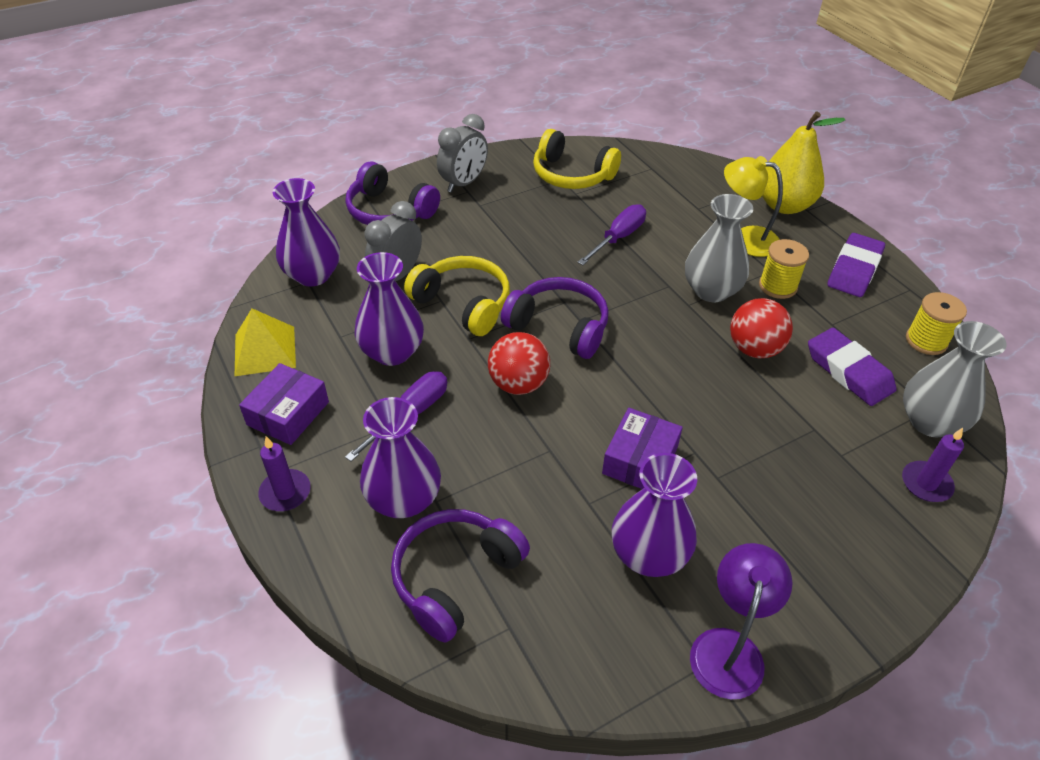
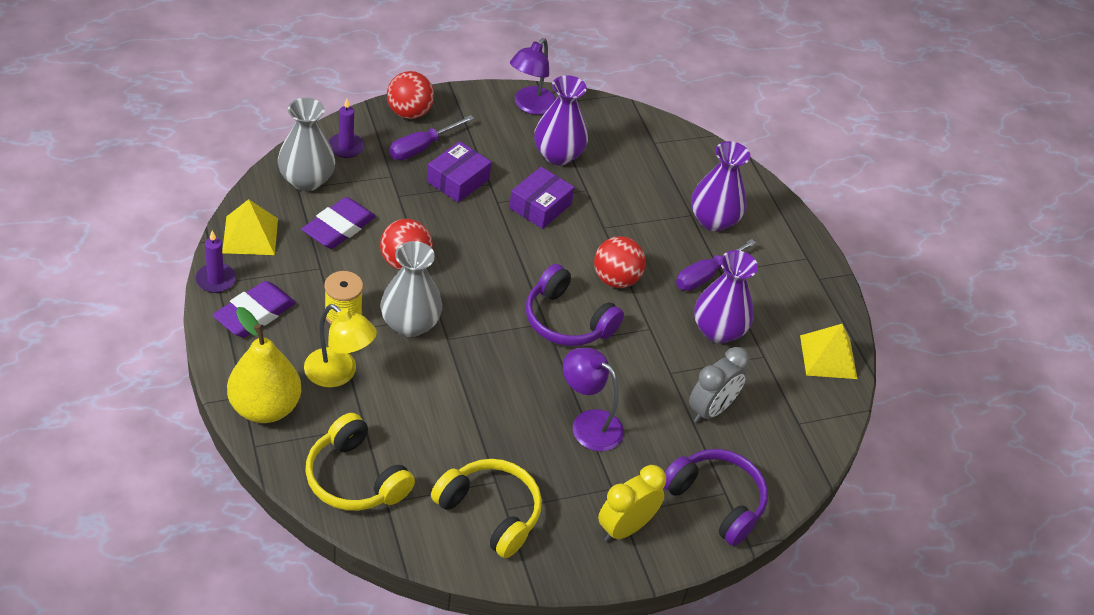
camera: 175 degrees left, 0 degrees up
(285, 492) = (796, 243): purple candle -> purple candle (216, 280)
(288, 413) = (801, 298): purple box -> purple box (458, 180)
(313, 275) = (794, 430): purple vase -> none
(455, 577) = (683, 172): purple headphones -> none
(463, 304) = (649, 364): yellow headphones -> yellow headphones (355, 478)
(464, 183) = (625, 528): grey clock -> yellow clock
(511, 244) = (588, 424): none -> purple lamp
(618, 238) = (473, 405): purple screwdriver -> purple screwdriver (422, 147)
(848, 371) = (339, 227): purple eraser -> purple eraser turned 60 degrees clockwise
(892, 572) = (409, 113): none -> red ball
(926, 341) = (250, 235): yellow spool -> yellow pyramid

